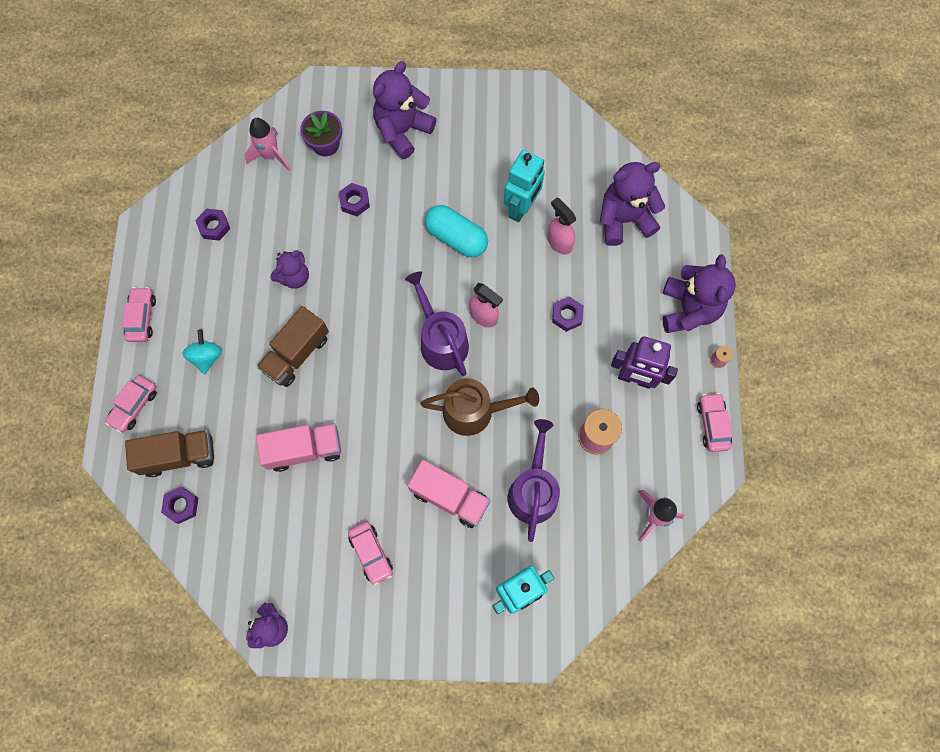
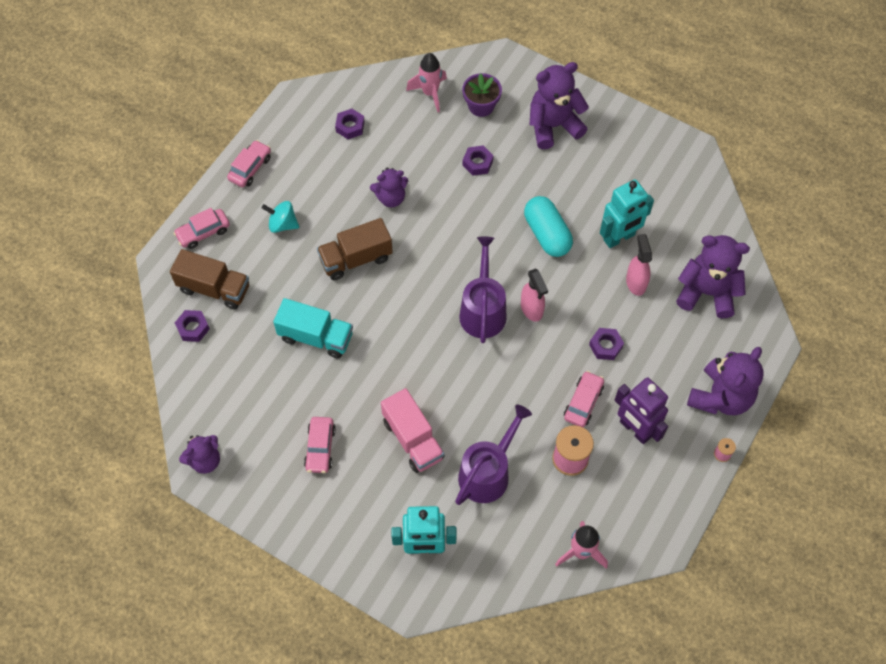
camera: 30 degrees right, 10 degrees down
(207, 357) = (282, 224): turquoise spinning top -> turquoise spinning top turned 105 degrees counterclockwise
(304, 450) = (316, 337): pink truck -> turquoise truck
(474, 411) = (476, 382): brown watering can -> none
(712, 424) = (683, 505): pink car -> pink car (583, 402)

